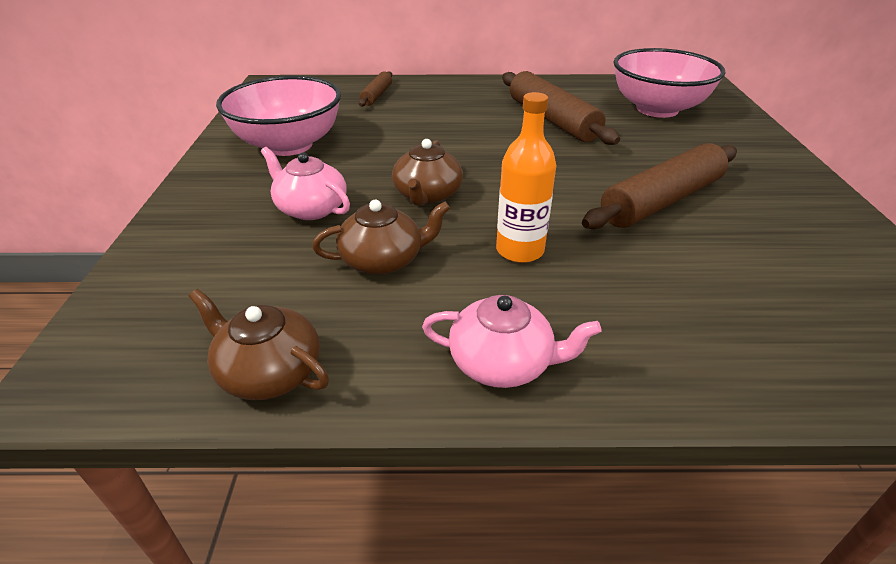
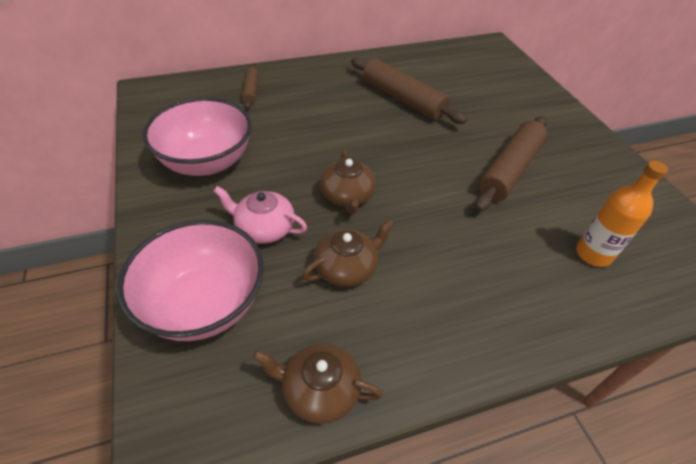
camera: 20 degrees left, 10 degrees up
(502, 362) = (469, 337): pink teapot -> none
(520, 250) = (437, 236): orange bottle -> orange bottle (593, 254)
(657, 109) = (472, 77): pink bowl -> pink bowl (204, 304)

